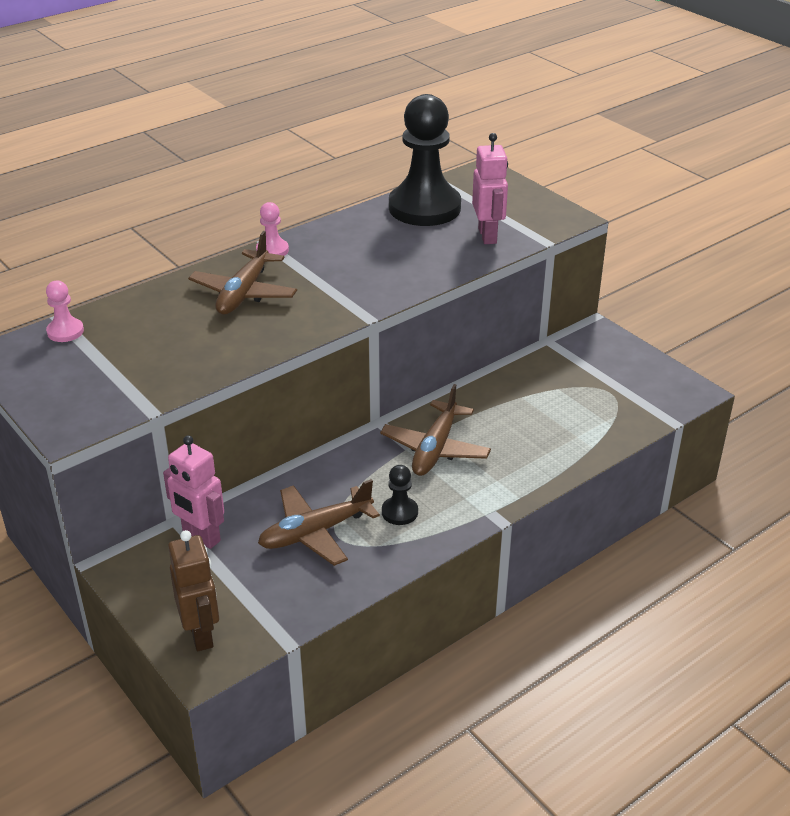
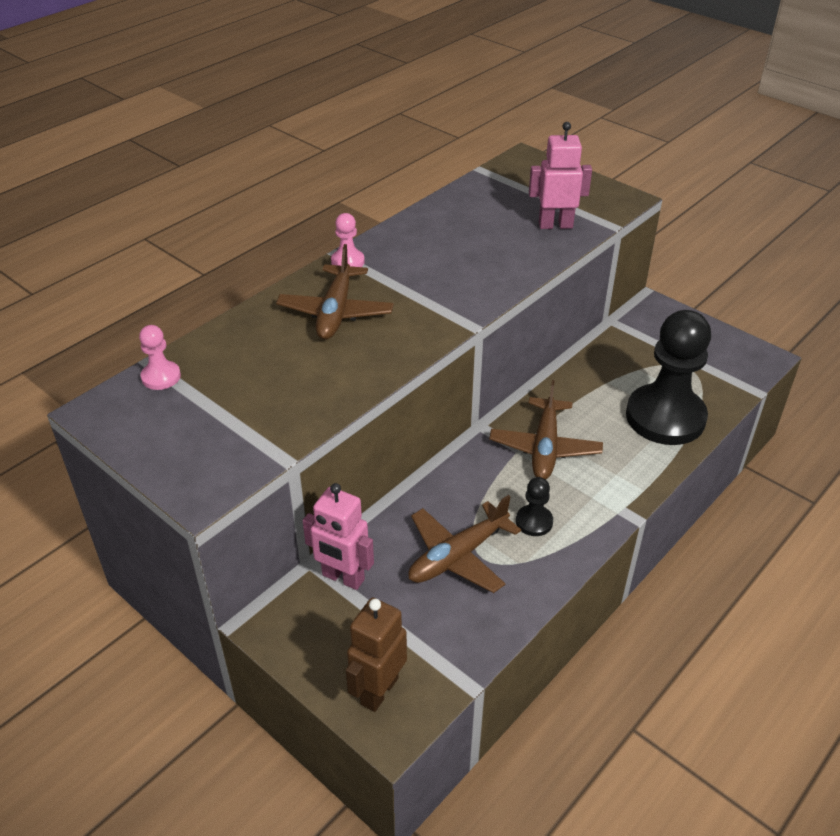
camera: 10 degrees left, 5 degrees up
(201, 634) = (379, 690): brown robot -> brown robot turned 120 degrees counterclockwise
(424, 208) = (482, 201): black pawn -> black pawn (665, 417)
(488, 236) = (555, 225): pink robot -> pink robot turned 75 degrees counterclockwise

